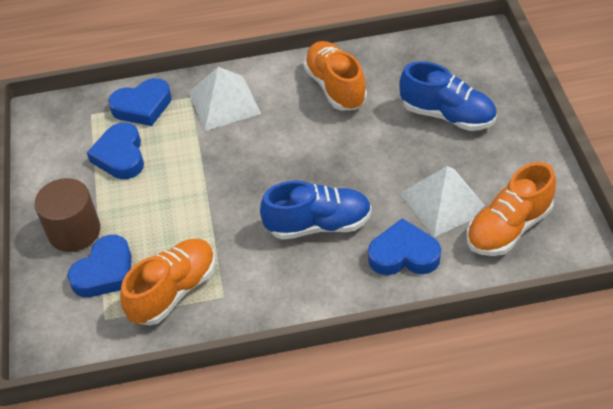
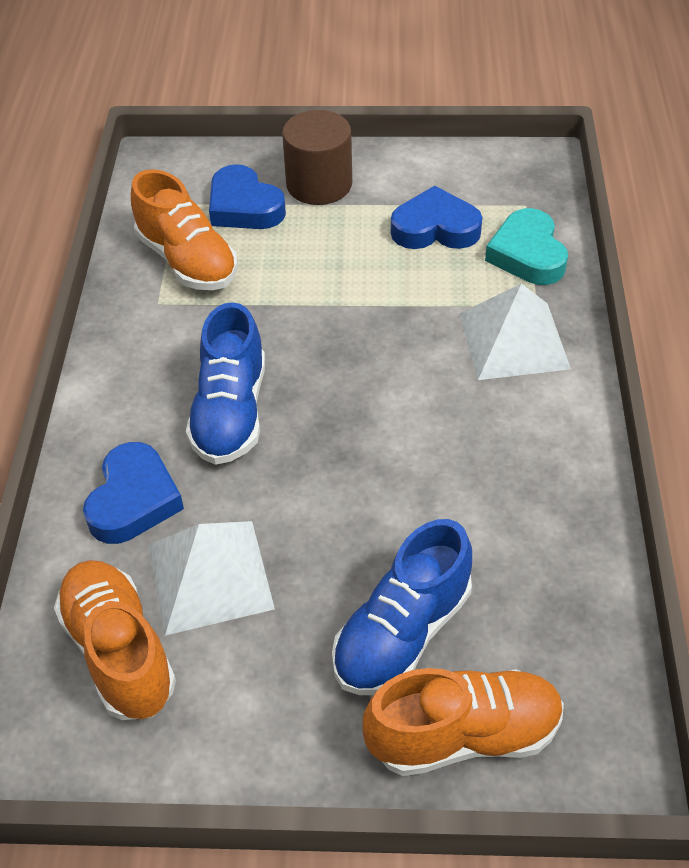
camera: 100 degrees right, 0 degrees up
(142, 106) = (527, 254): blue heart -> turquoise heart
(335, 87) = (516, 483): orange shoe -> orange shoe (463, 735)

